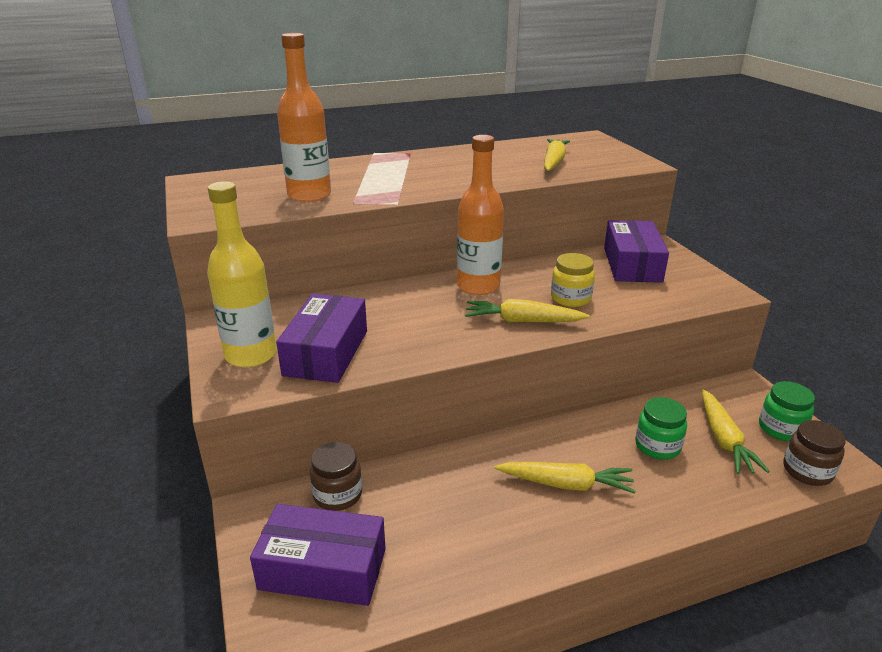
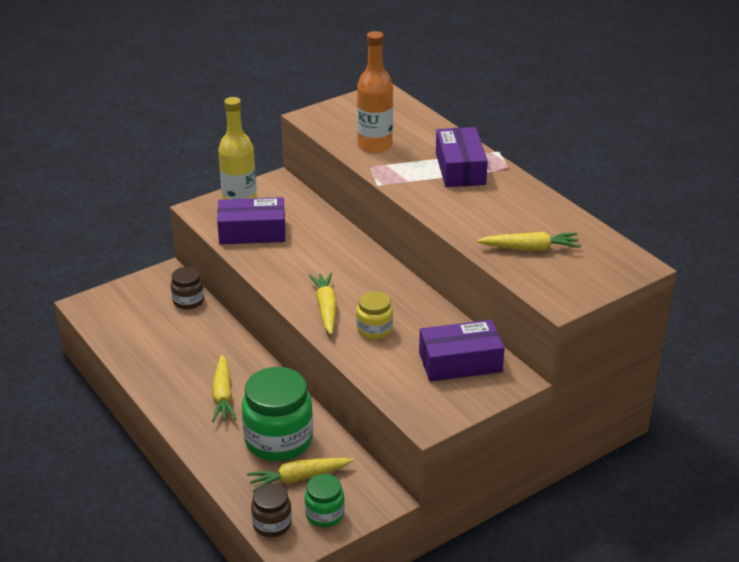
camera: 75 degrees right, 5 degrees up
(323, 569) = (130, 310): purple box -> purple box (460, 168)
(478, 286) = (375, 280): orange bottle -> none
(657, 446) = (278, 440): green jar -> green jar, size x1.89

